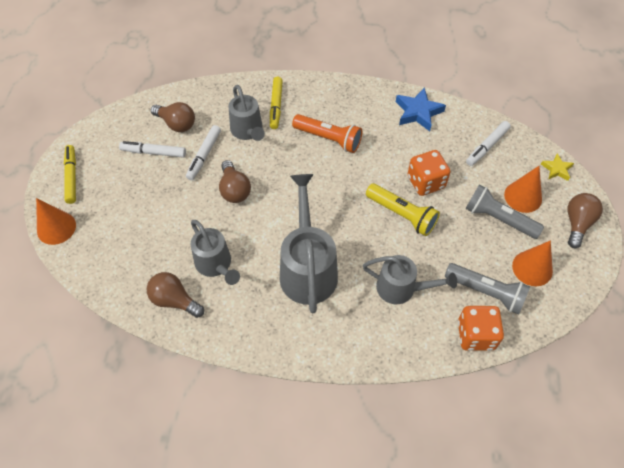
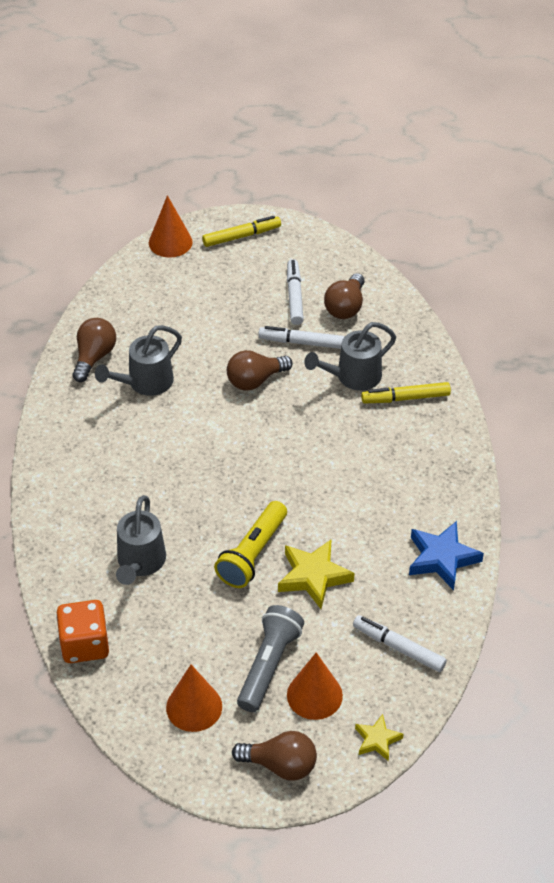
camera: 80 degrees right, 10 degrees down
(308, 268) = (155, 467): grey watering can -> none
(328, 139) = (363, 461): orange flashlight -> none
(425, 182) = (313, 576): orange dice -> yellow star
(486, 292) = (148, 654): grey flashlight -> none

